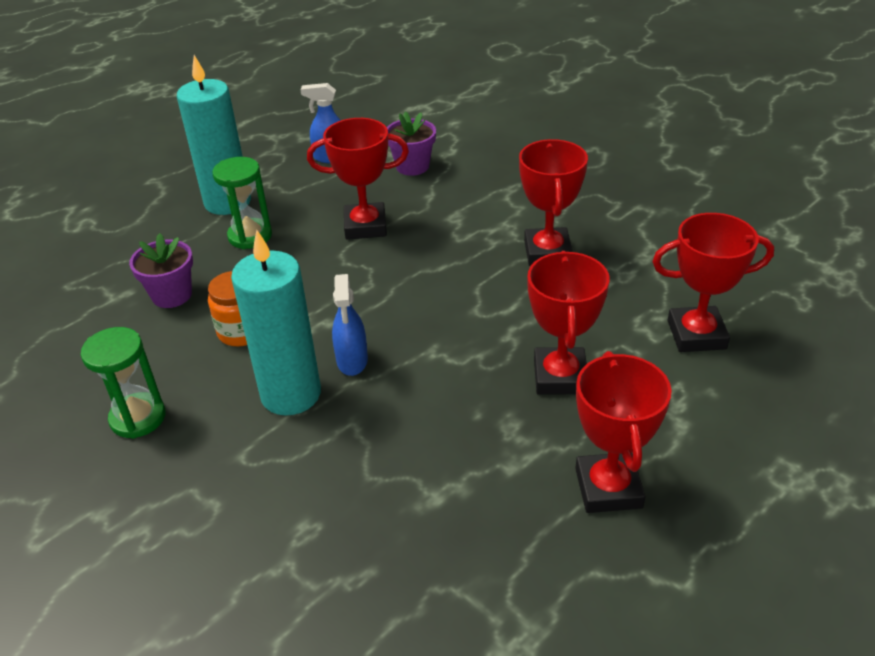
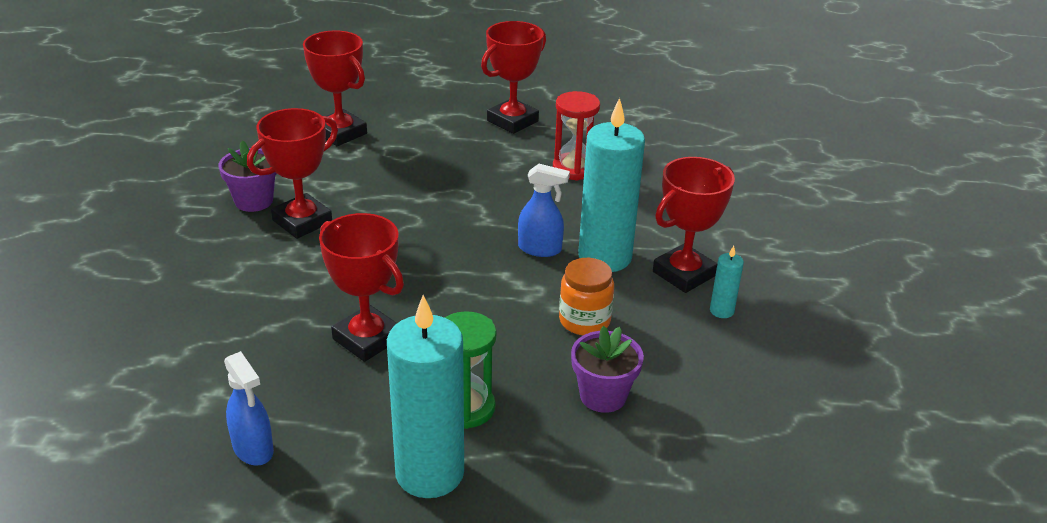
camera: 135 degrees left, 5 degrees down
(138, 418) = (721, 311): green hourglass -> turquoise candle
(352, 361) = (540, 249): blue spray bottle -> blue spray bottle turned 60 degrees clockwise
(412, 166) = (219, 369): purple flower pot -> purple flower pot (254, 201)
(449, 472) = (573, 169): none -> red hourglass
(560, 376) = (444, 164): red trophy -> red trophy (684, 274)

